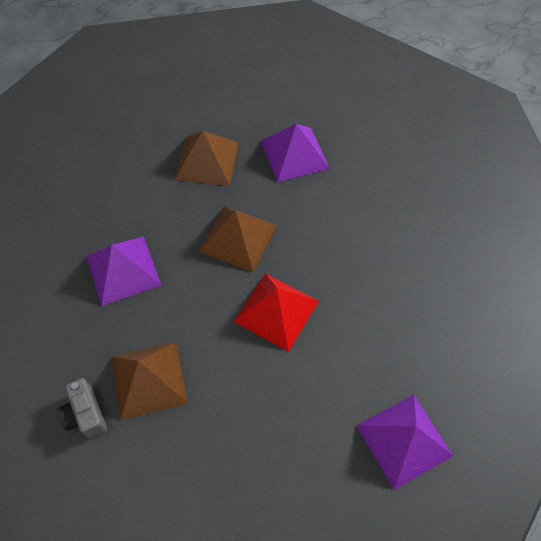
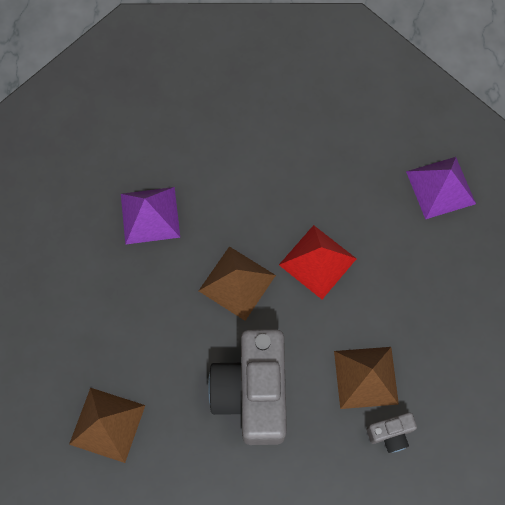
camera: 80 degrees left, 10 degrees up
(123, 270) = (253, 393): purple pyramid -> grey camera
(207, 160) = (139, 300): brown pyramid -> brown pyramid (107, 424)

